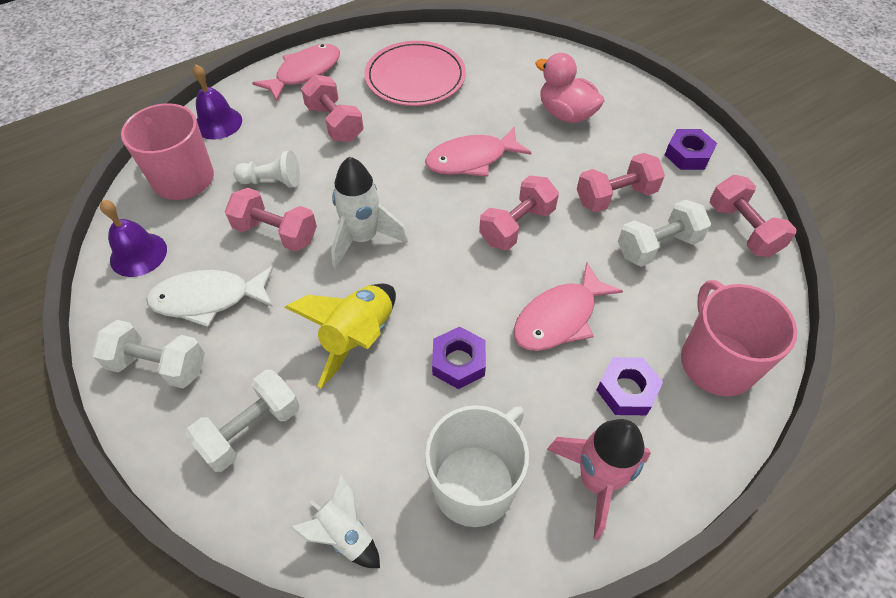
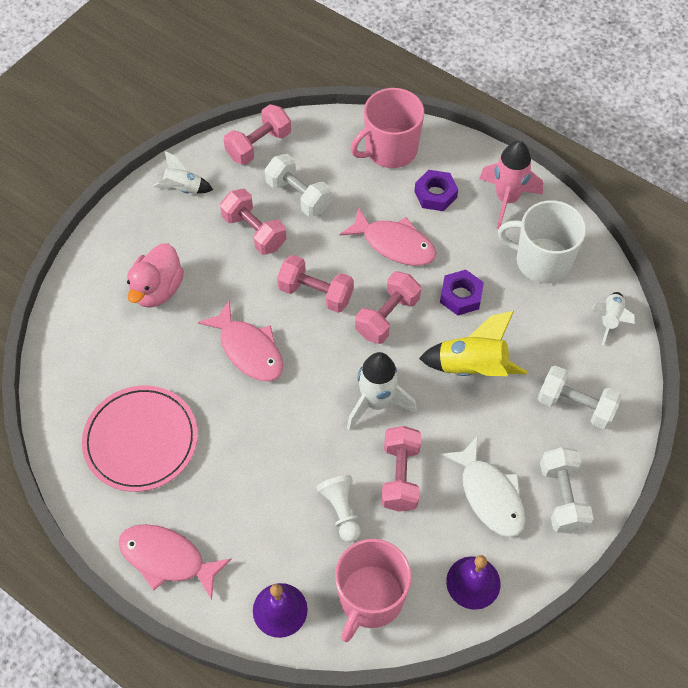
camera: 110 degrees left, 5 degrees up
(334, 123) = (240, 490): pink dumbbell -> pink dumbbell (387, 317)
(688, 155) = (183, 189): purple nut -> white rocket

